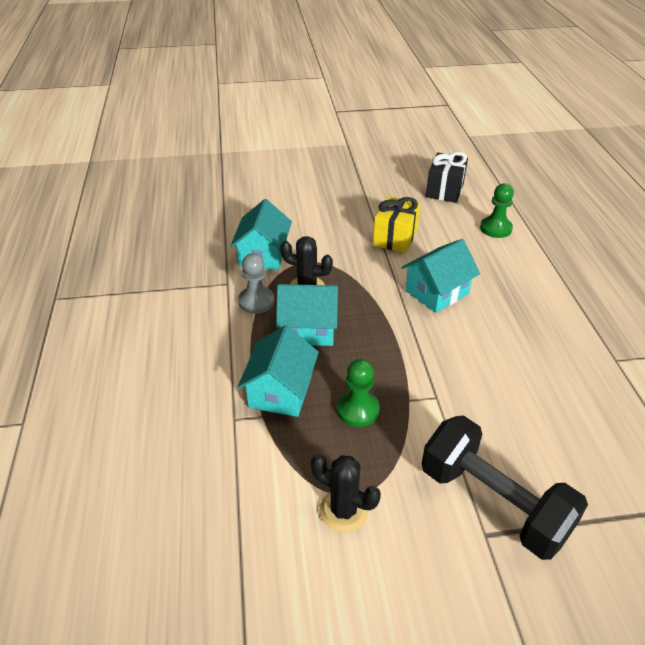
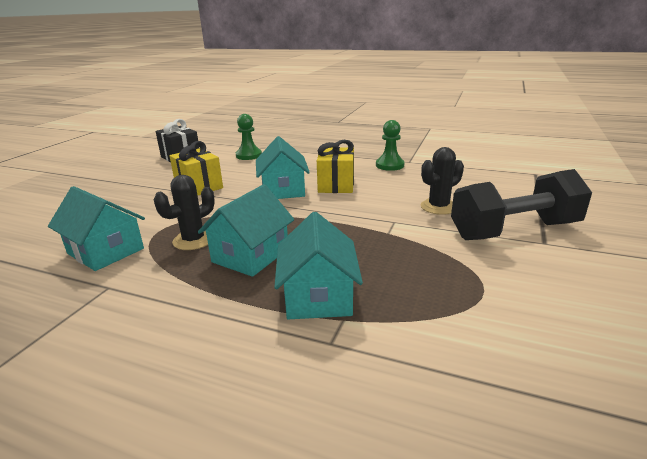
camera: 60 degrees left, 15 degrees down
(256, 301) = (168, 275): grey pawn -> none
(280, 391) = (318, 296): turquoise house -> turquoise house turned 45 degrees clockwise
(343, 510) = (501, 302): black cactus -> black cactus (438, 207)
(358, 410) = (380, 259): green pawn -> green pawn (389, 165)
(483, 324) = (336, 185): none -> yellow gift

